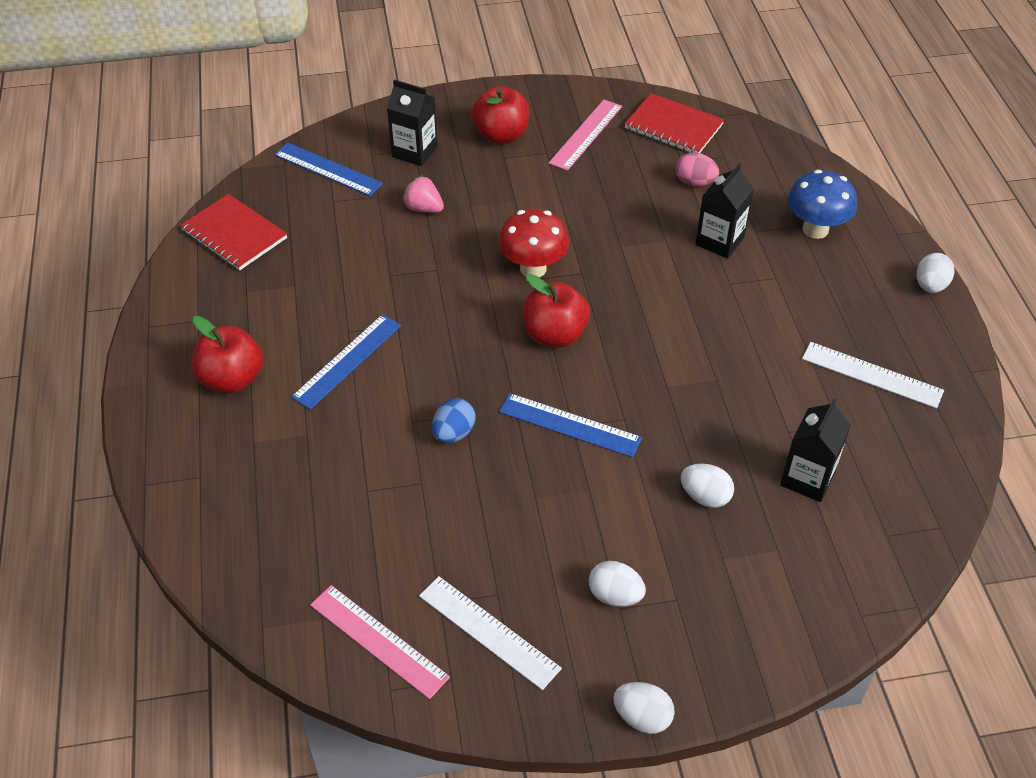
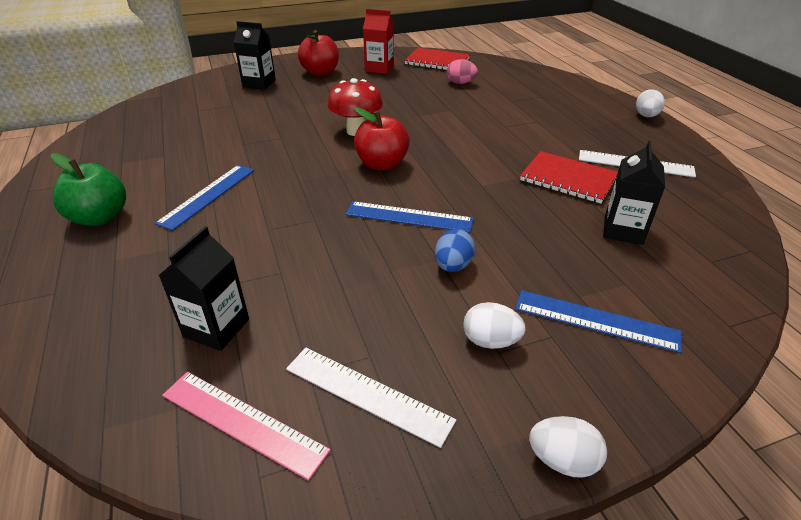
camera: 10 degrees left, 10 degrees down
(232, 379) = (100, 217): red apple -> green apple
(234, 234) = (115, 132): red notebook -> red notebook (568, 179)
(328, 169) = (194, 96): blue ruler -> blue ruler (596, 320)
(423, 208) = (268, 108): pink strawberry -> none
(454, 433) = (307, 233): blue egg -> blue egg (453, 266)
(586, 134) = (379, 68): pink ruler -> red carton
(705, 497) = (543, 252): white egg -> none
(719, 241) = (489, 107): black carton -> black carton (216, 328)
(815, 229) = (552, 97): blue mushroom -> none

